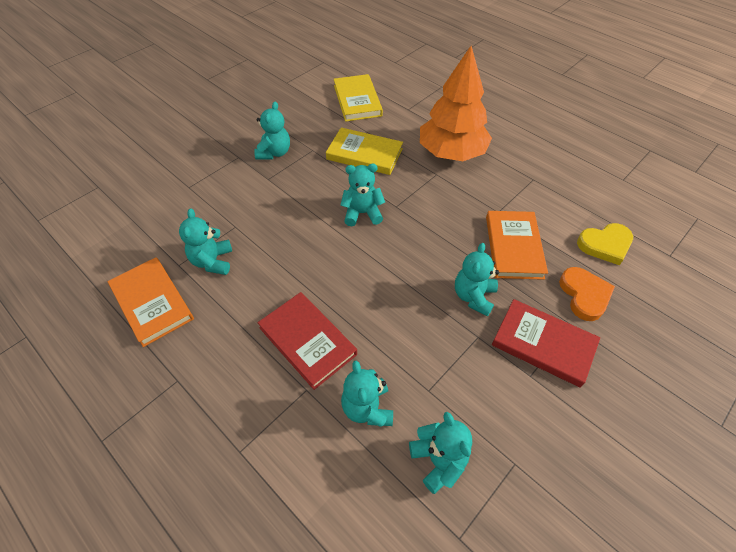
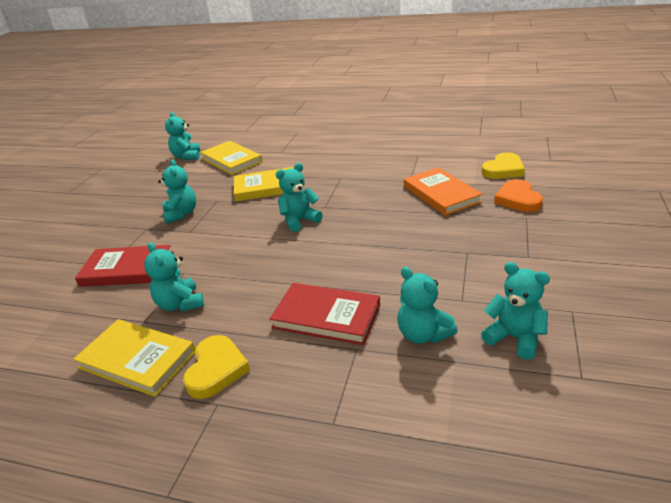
camera: 25 degrees left, 20 degrees down
(152, 303) = (137, 360): orange book -> yellow book
(196, 346) = (216, 369): none -> yellow heart
(451, 153) = (341, 163): orange tree -> none
(473, 296) = (440, 232): turquoise teddy bear -> turquoise teddy bear (187, 156)
(543, 344) = (518, 236): red book -> red book (127, 269)
(584, 295) = (518, 199): orange heart -> orange heart turned 150 degrees counterclockwise

